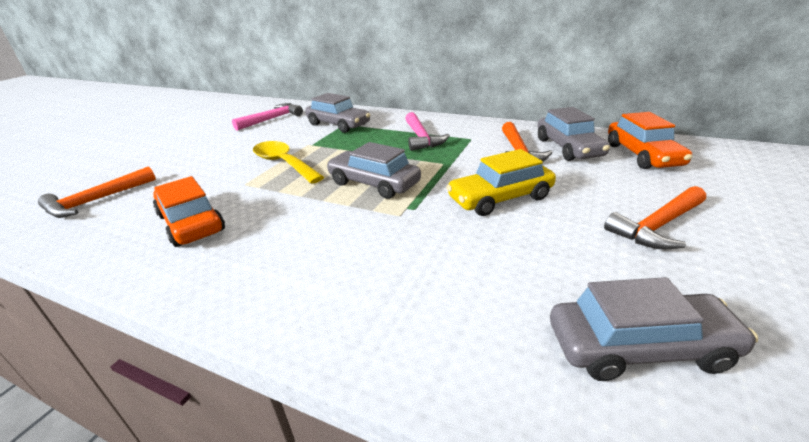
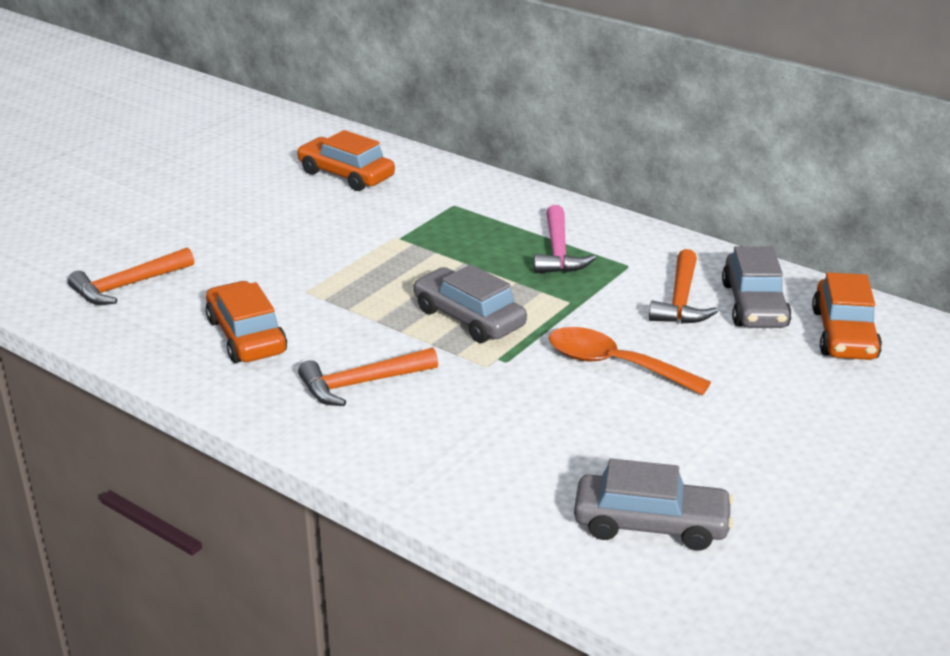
camera: 10 degrees right, 0 degrees up
(272, 119) = (346, 175): pink hammer -> orange car
(284, 163) = (358, 266): yellow spoon -> none
(338, 125) = (445, 204): grey car -> none
(500, 198) = (614, 365): yellow car -> orange spoon
(657, 226) = (770, 428): orange hammer -> orange hammer (362, 383)

